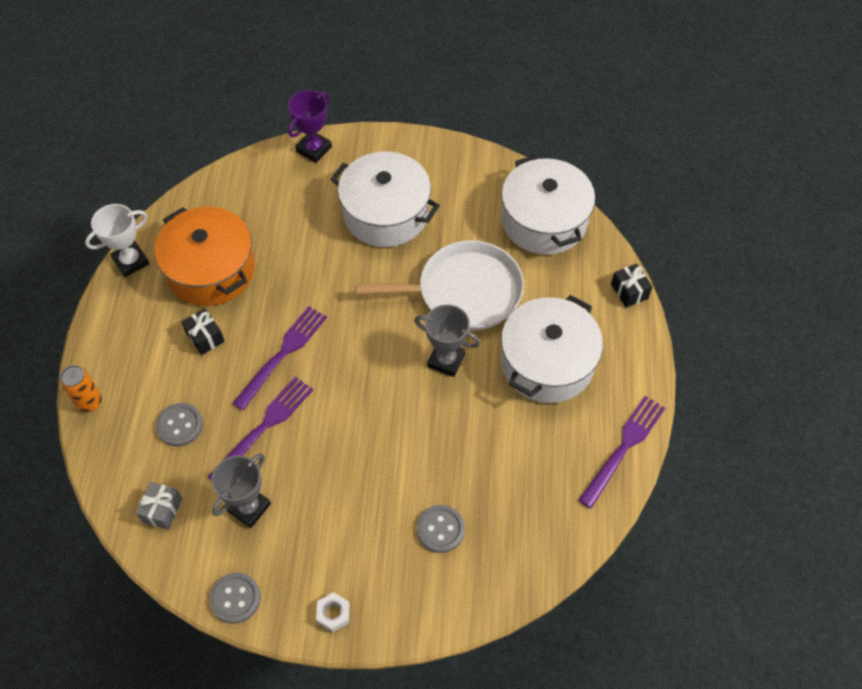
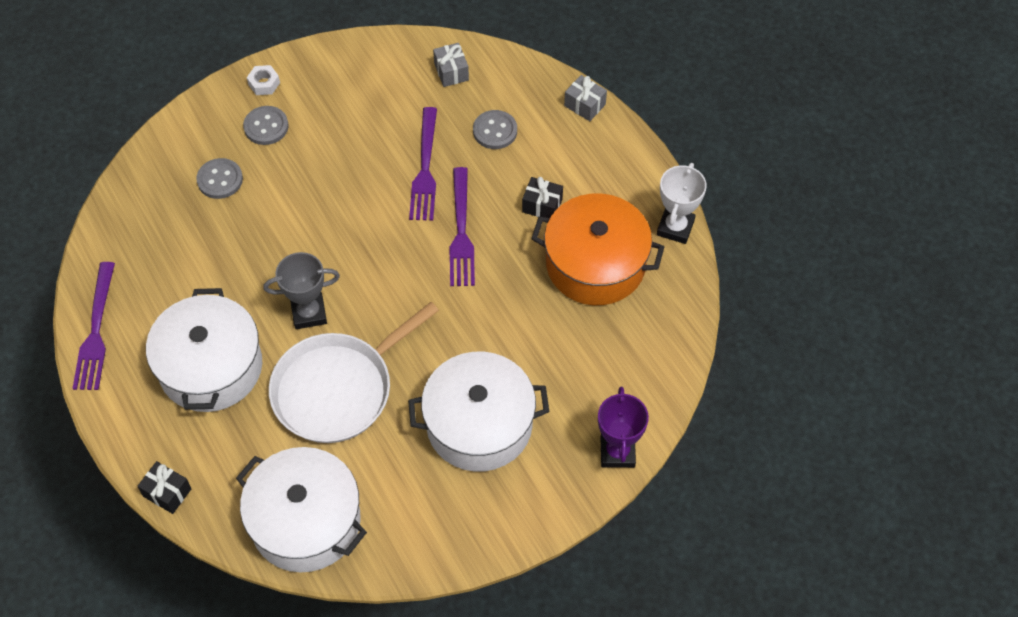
camera: 145 degrees right, 0 degrees up
(89, 402) = (585, 105): orange can -> grey gift
(235, 598) = (344, 53): grey button -> grey button (266, 126)
(249, 507) = (386, 110): grey trophy -> none

